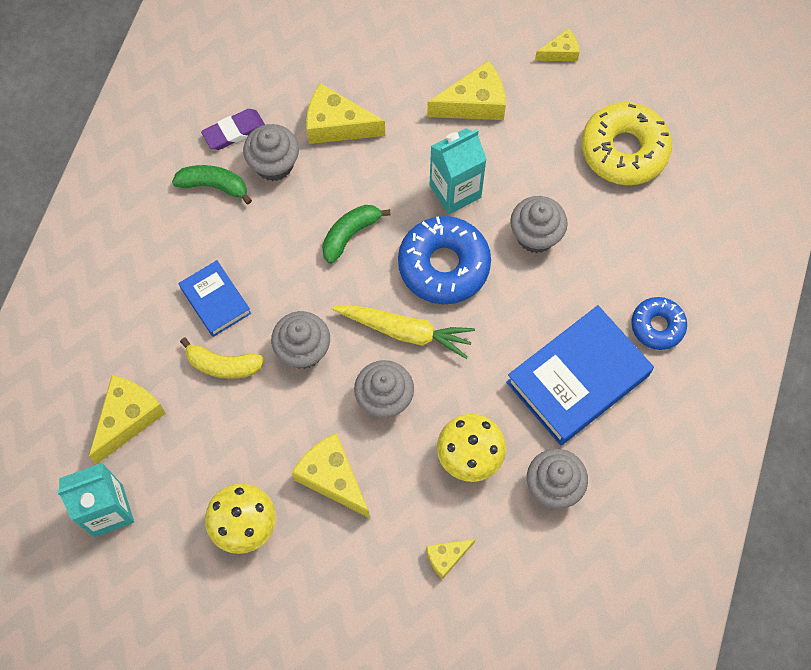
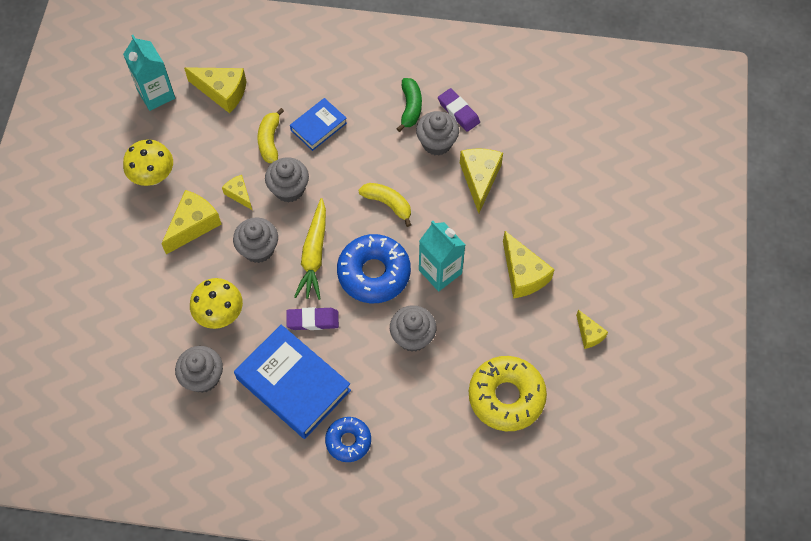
camera: 80 degrees right, 5 degrees down
(350, 234) = (388, 204): green banana -> yellow banana
(446, 557) = (141, 310): yellow cheese -> yellow cheese (239, 194)
(496, 345) = (312, 320): none -> purple eraser

